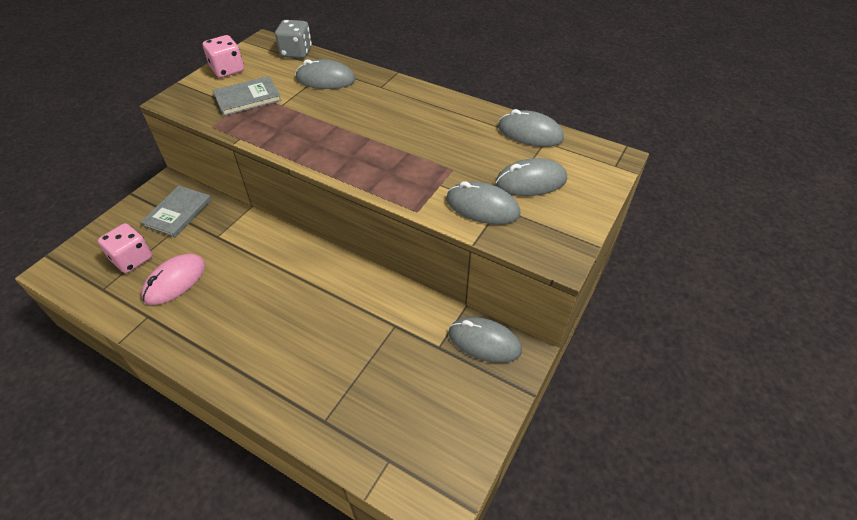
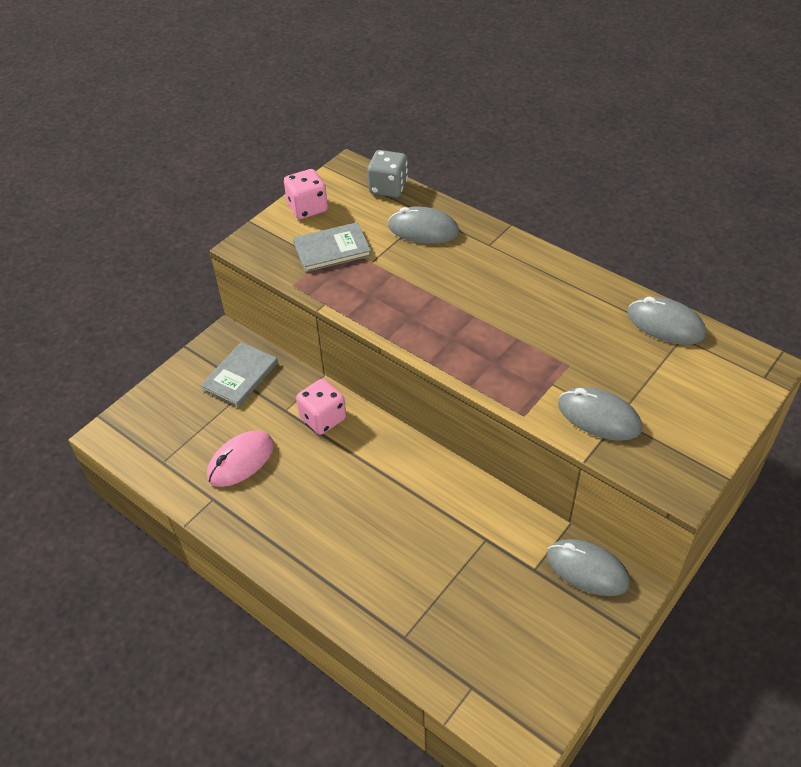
camera: 10 degrees right, 0 degrees up
(132, 259) = (193, 429): pink dice -> pink dice (323, 418)
(531, 181) = (659, 389): grey mouse -> none

